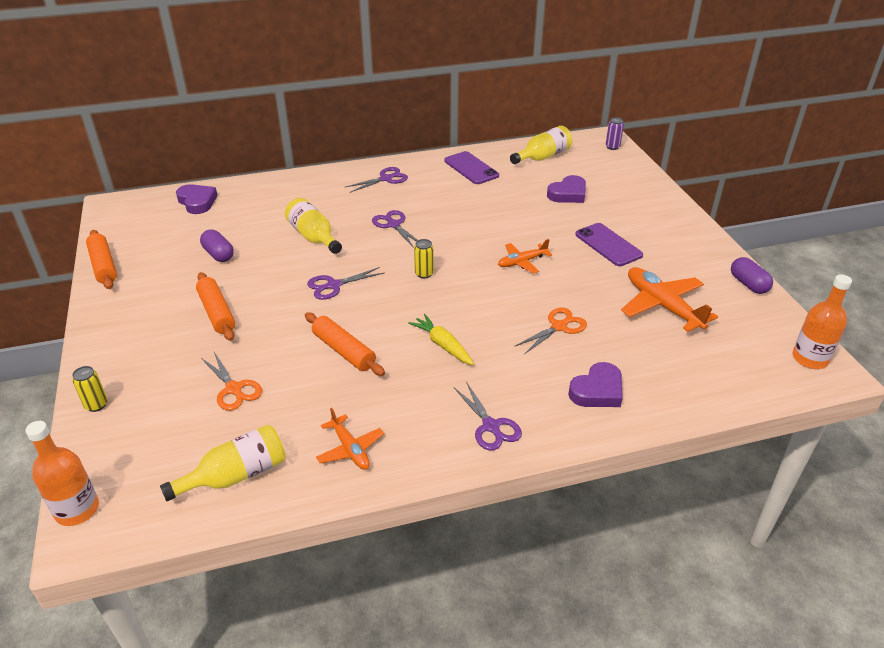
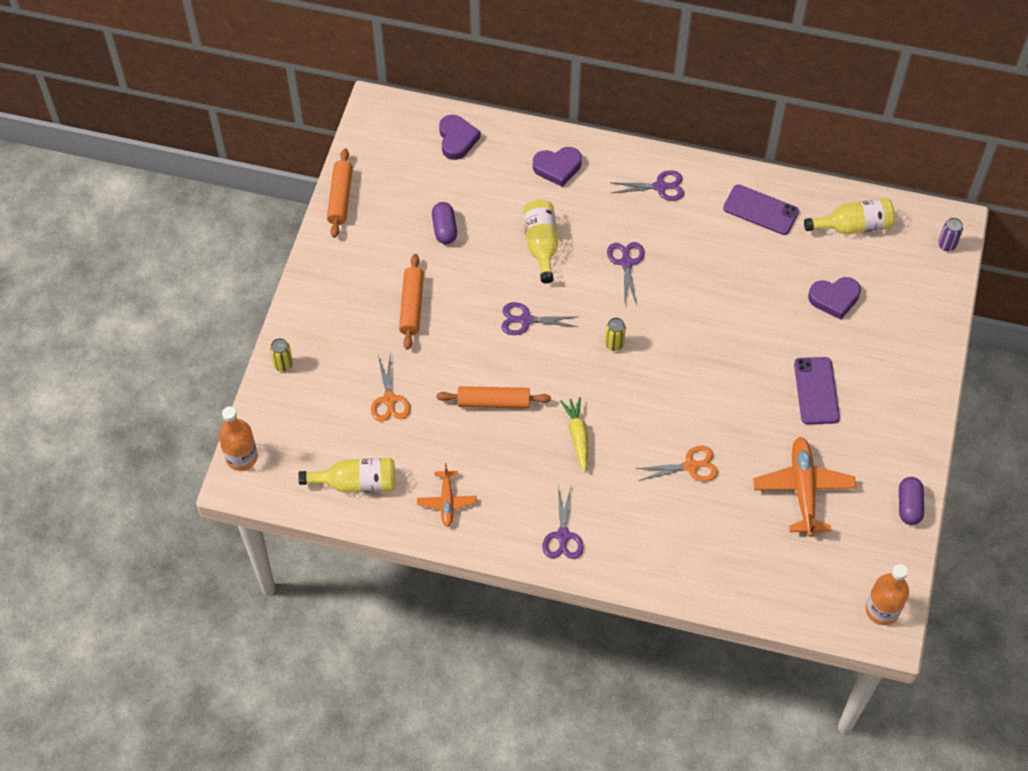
camera: 30 degrees right, 20 degrees up
(344, 351) = (493, 402): orange rolling pin -> orange rolling pin turned 75 degrees counterclockwise
(471, 168) = (760, 210): purple phone -> purple phone turned 60 degrees counterclockwise
(522, 262) = (715, 373): orange plane -> none
(597, 390) = (671, 547): purple heart -> purple heart (557, 168)

